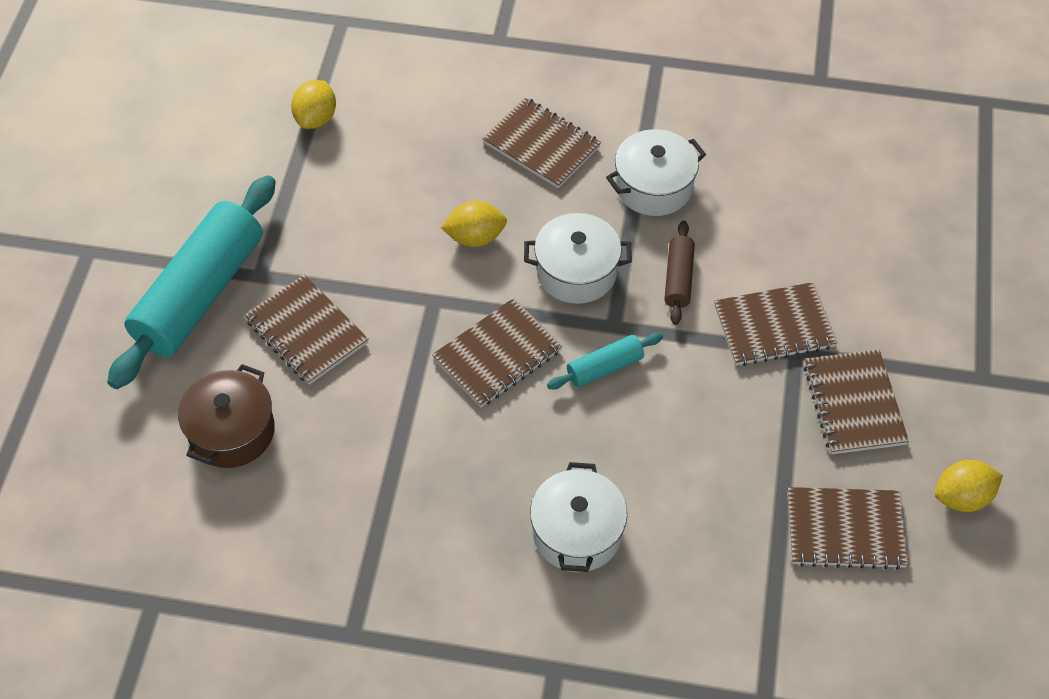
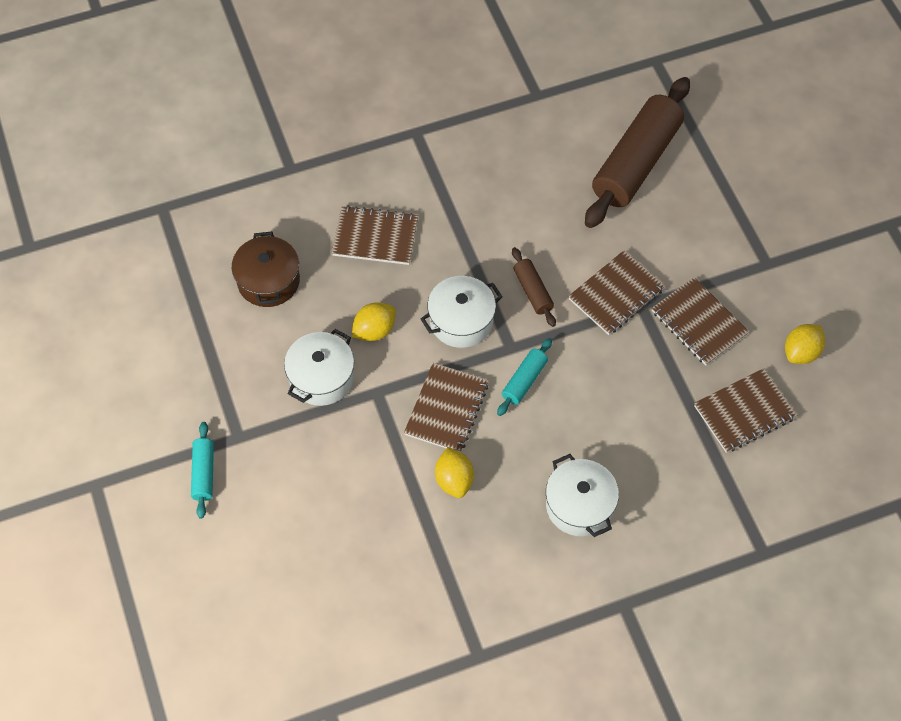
camera: 30 degrees left, 5 degrees up
(199, 294) = (203, 473): turquoise rolling pin -> turquoise rolling pin, size x0.45
(232, 431) = (299, 561): brown pot -> brown pot (268, 281)
(307, 332) = (302, 461): brown notebook -> none
(316, 118) = (196, 295): yellow lemon -> yellow lemon (454, 480)
(653, 187) = (473, 231): white pot -> white pot (321, 378)
(891, 198) = (636, 162): none -> brown rolling pin

